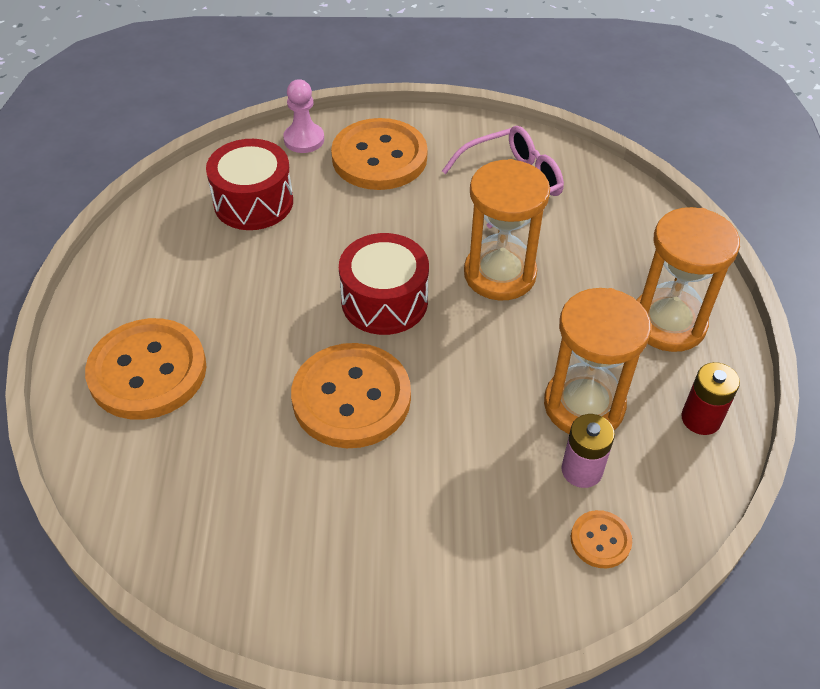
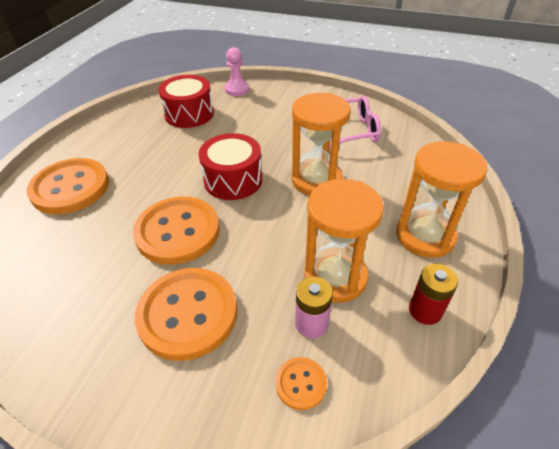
camera: 20 degrees right, 5 degrees down
(379, 157) = (275, 104): orange button -> orange button (188, 314)

